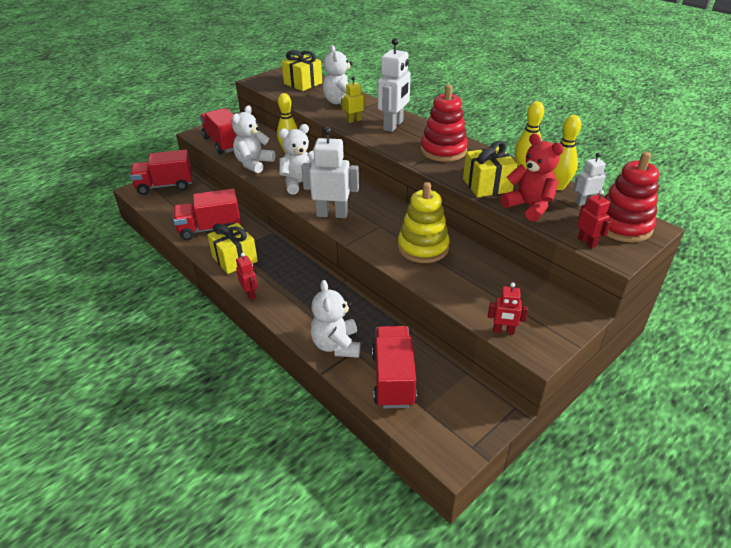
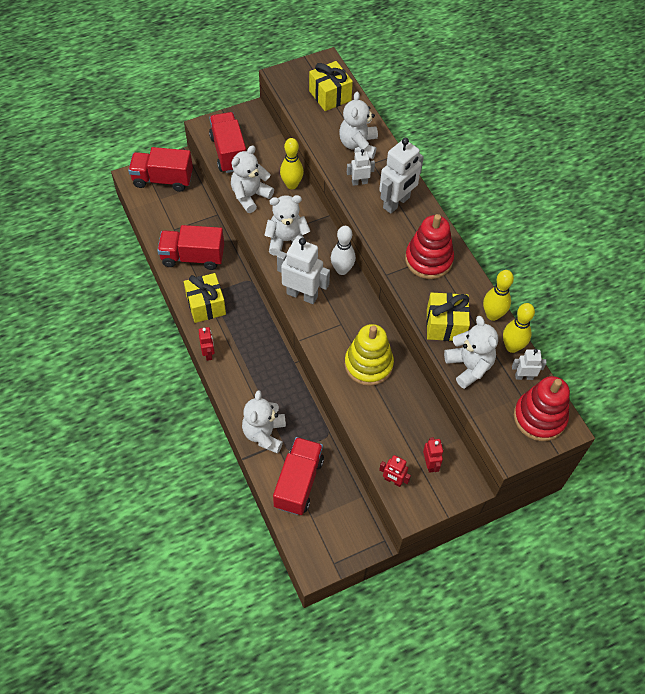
camera: 15 degrees right, 20 degrees up
(354, 120) = (359, 182): yellow robot -> white robot
(361, 191) = (342, 270): none -> white bowling pin
(529, 206) = (469, 366): red teddy bear -> white teddy bear
(587, 242) = (494, 427): red robot -> red robot (430, 464)

